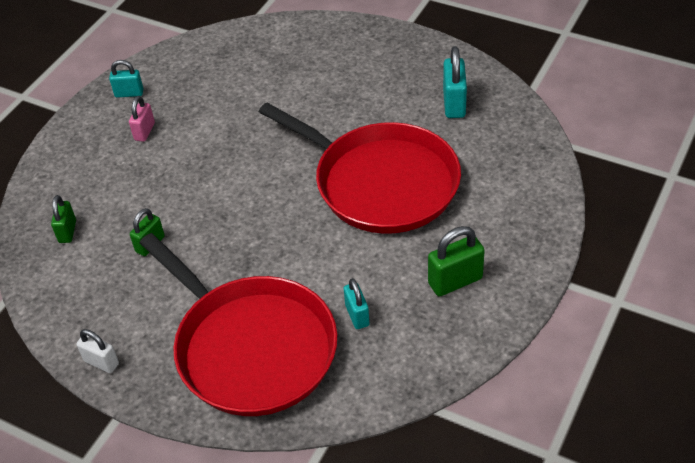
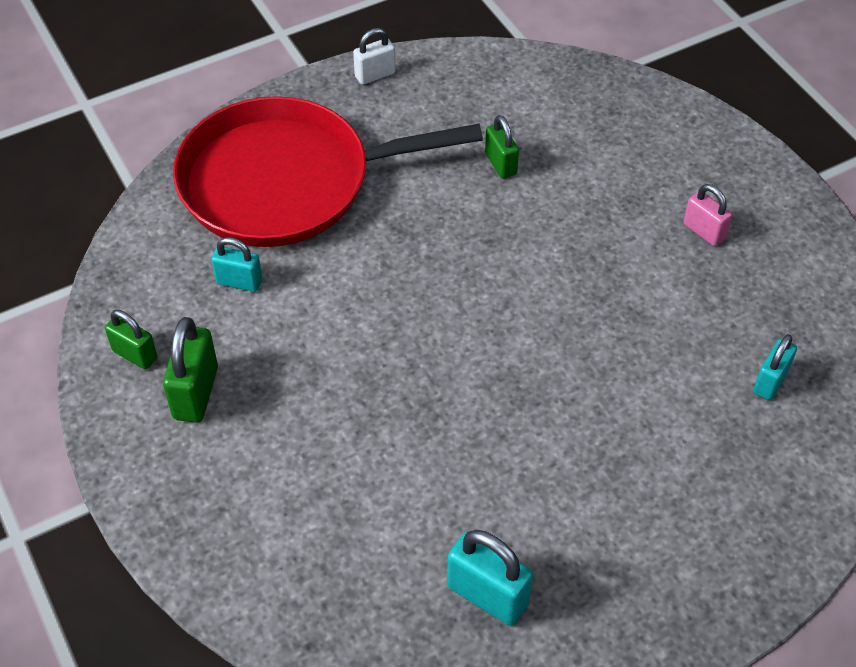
camera: 120 degrees right, 5 degrees up
(67, 231) = (580, 109): green padlock -> green padlock (135, 354)
(129, 93) = (797, 246): turquoise padlock -> turquoise padlock (770, 381)
(380, 182) = (410, 414): red pan -> none

